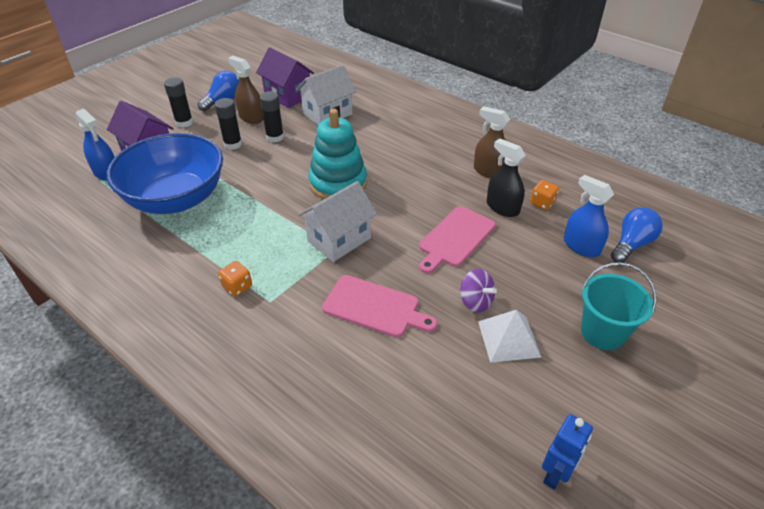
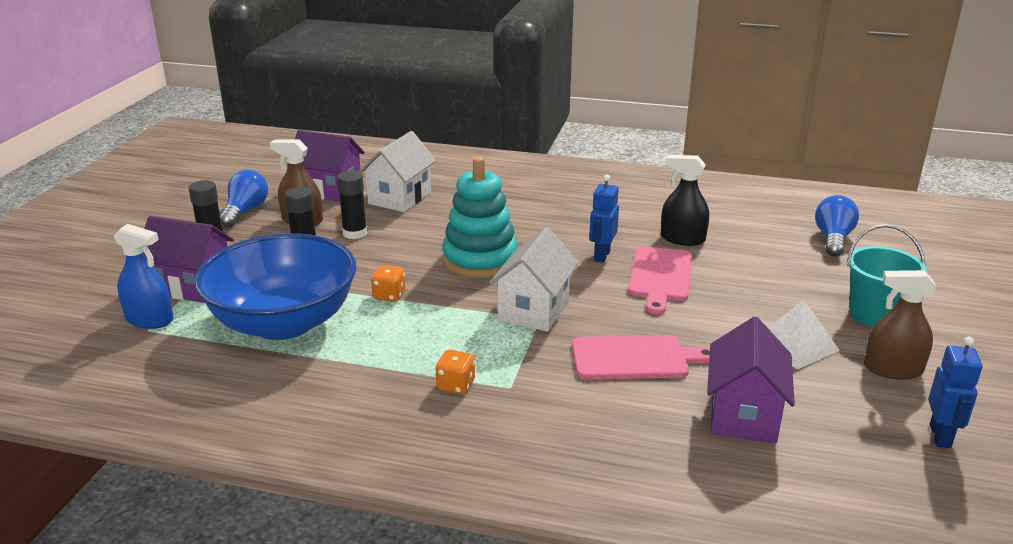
camera: 25 degrees left, 15 degrees down
(412, 389) = (743, 415): none -> purple house
(427, 205) = (601, 255): none -> blue robot
(475, 301) = (734, 324): purple spinning top -> none
(489, 171) = (639, 211): brown spray bottle -> brown spray bottle (892, 369)
(542, 203) = (718, 226): orange dice -> orange dice (389, 295)
(581, 246) = (789, 252): blue spray bottle -> none

